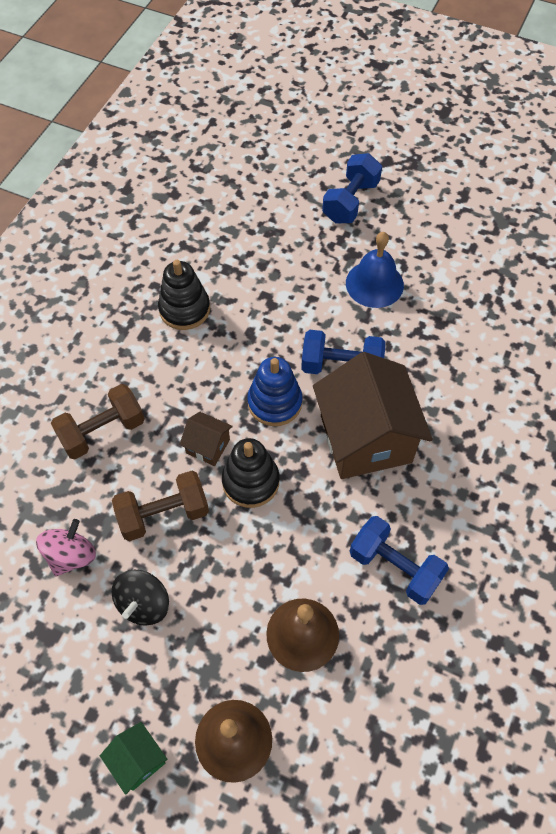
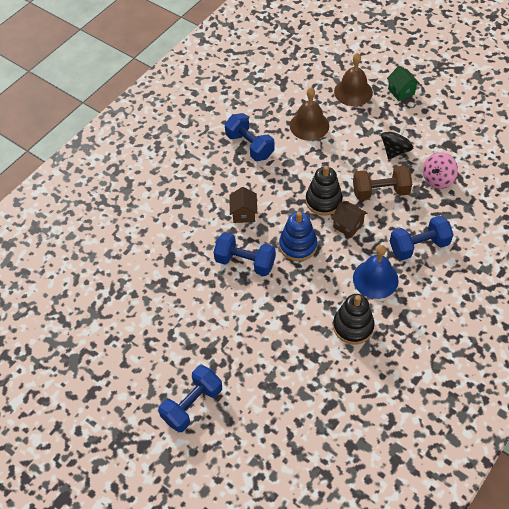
camera: 165 degrees left, 5 degrees down
(102, 431) = (418, 246): brown dumbbell -> blue dumbbell
(365, 438) = (244, 213): brown house -> brown house, size x0.44
(374, 284) = (199, 321): blue bell -> blue bell (375, 279)

